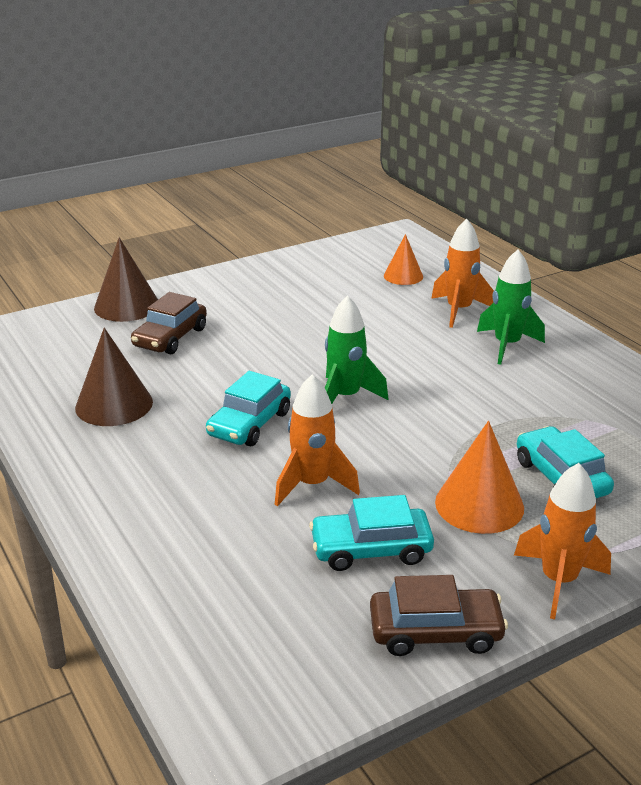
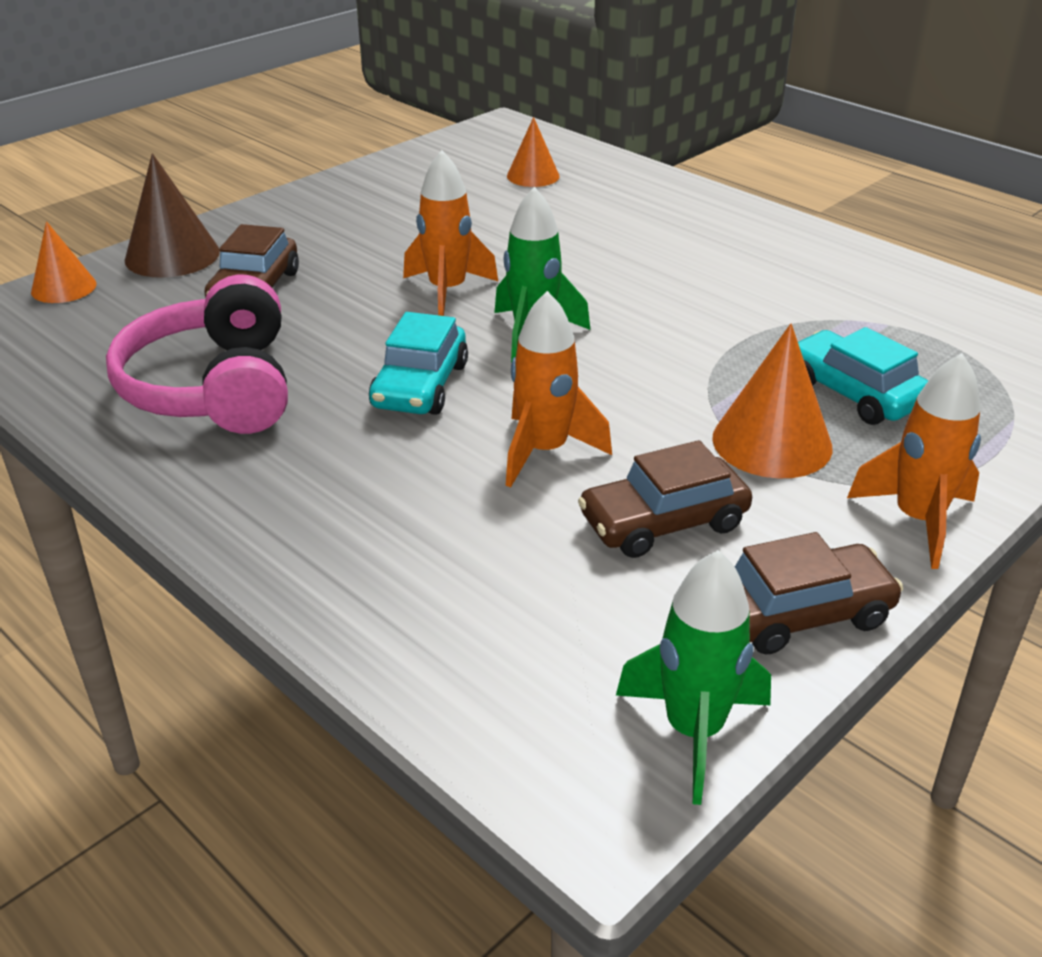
camera: 15 degrees left, 5 degrees up
(48, 320) = (63, 287): none -> orange cone
(114, 404) = (214, 387): brown cone -> pink headphones
(371, 549) = (663, 522): turquoise car -> brown car
(459, 310) = (624, 209): orange rocket -> orange rocket (447, 291)
(507, 345) = (705, 244): green rocket -> green rocket (693, 731)

